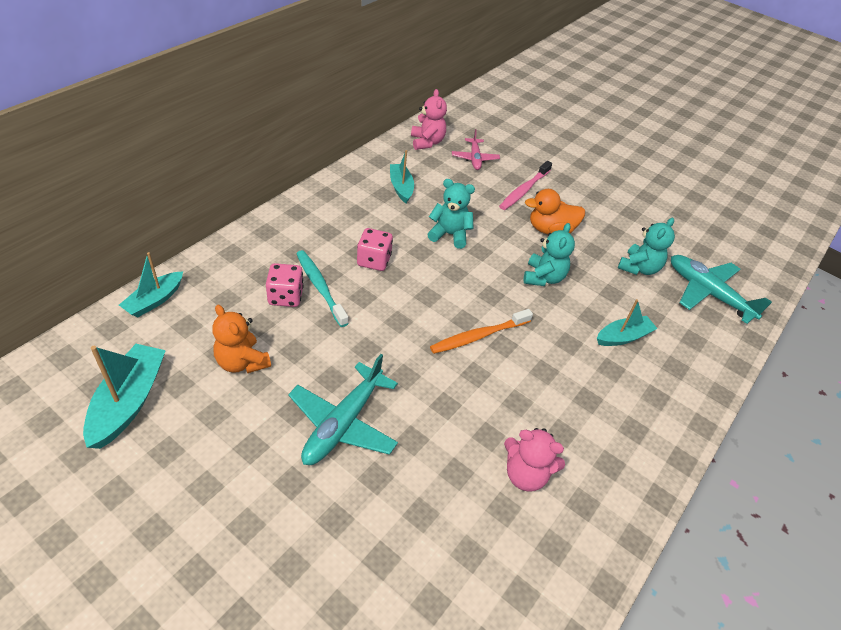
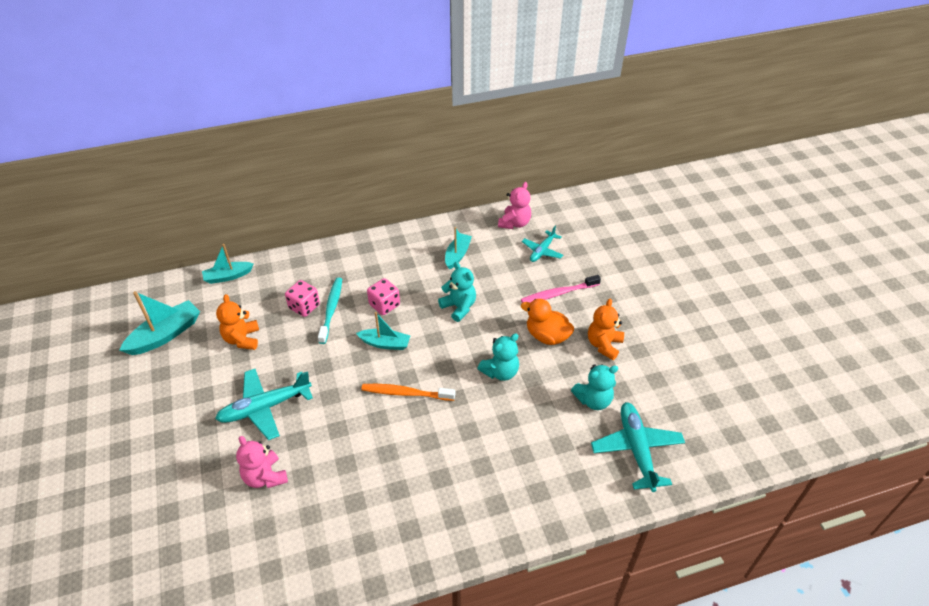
camera: 40 degrees right, 0 degrees up
(474, 158) = (542, 251): pink plane -> turquoise plane
(525, 474) = (345, 502): pink teddy bear -> pink teddy bear (265, 477)
(601, 219) = (604, 345): none -> orange teddy bear
(623, 337) = (518, 447): turquoise boat -> turquoise boat (385, 343)

